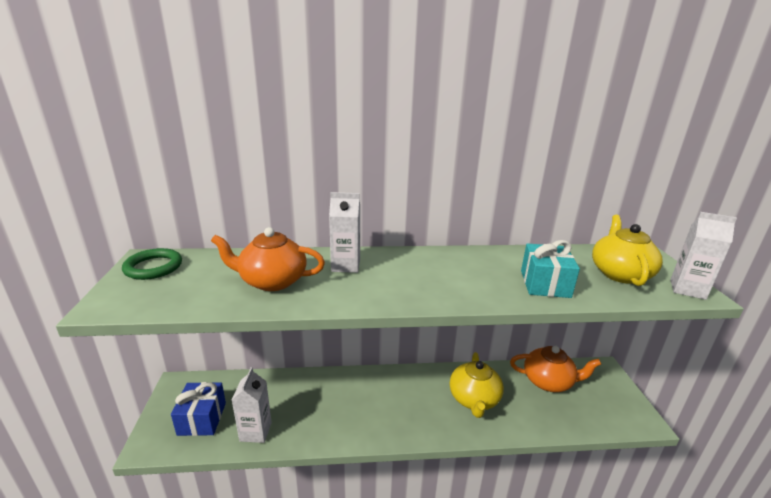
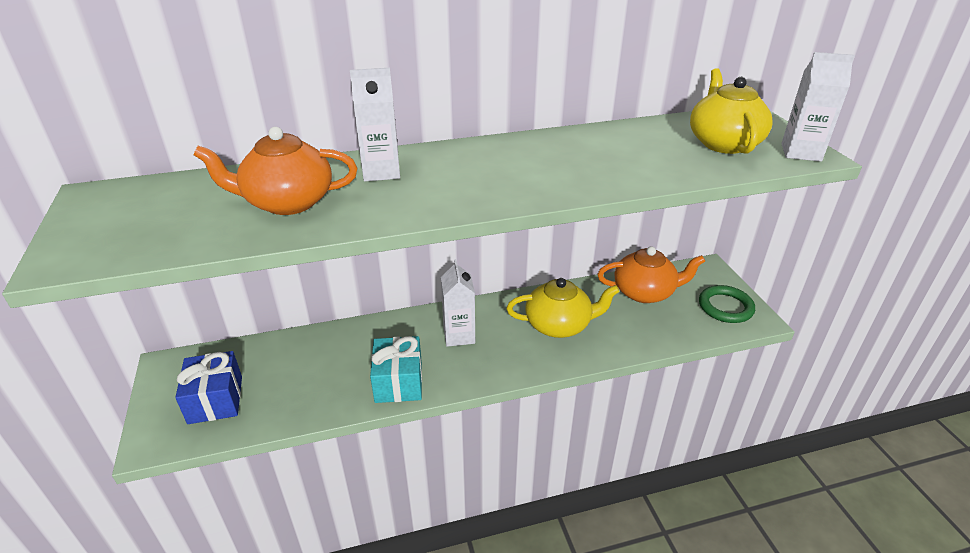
camera: 10 degrees left, 10 degrees up
(153, 267) = (110, 204): green ring -> green ring (725, 307)
(255, 431) = (292, 403): white carton -> white carton (459, 335)
(474, 399) = (559, 325): yellow teapot -> yellow teapot turned 90 degrees counterclockwise
(545, 284) = (637, 165): turquoise gift -> turquoise gift (398, 382)

